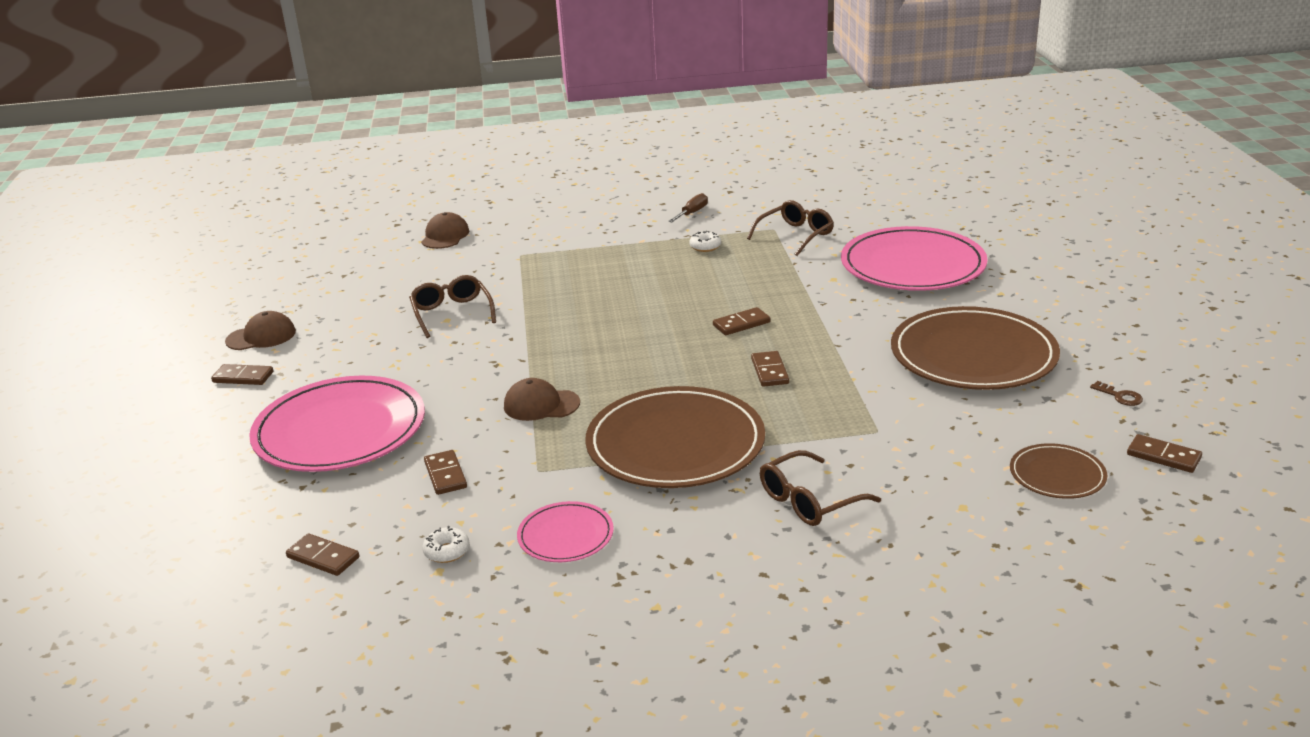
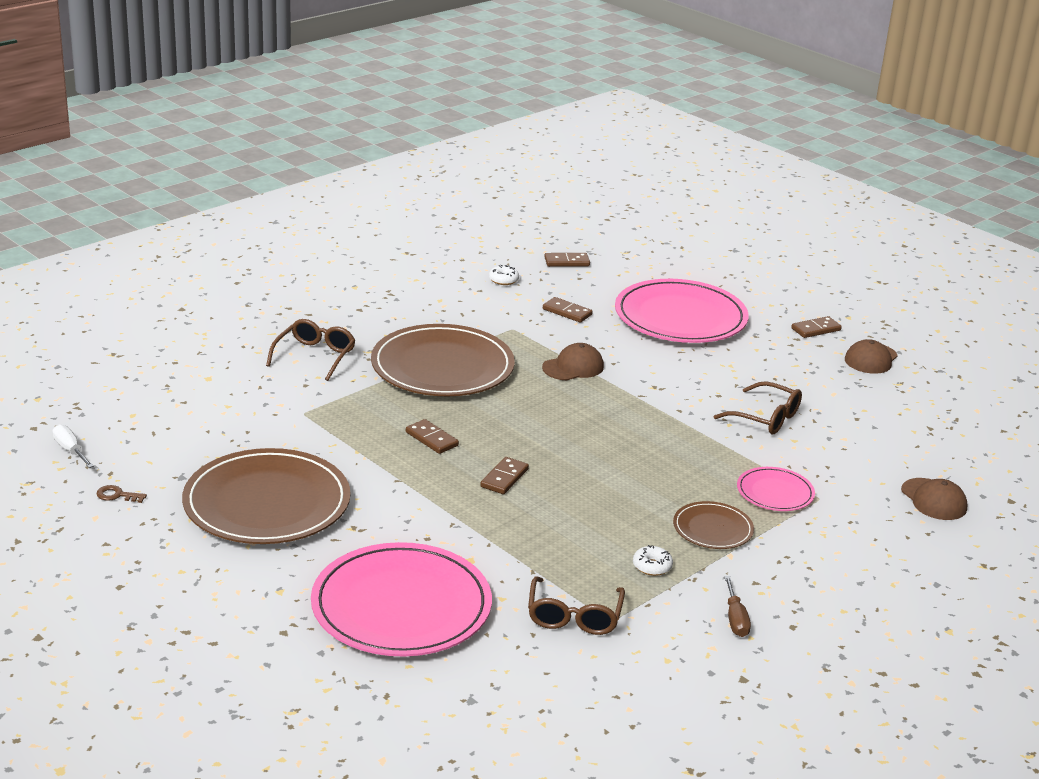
camera: 140 degrees right, 0 degrees up
(565, 536) = (446, 302): pink plate -> pink plate (775, 492)
(1057, 475) = (149, 415): brown plate -> brown plate (712, 529)
(1163, 456) = (70, 450): brown domino -> white screwdriver

